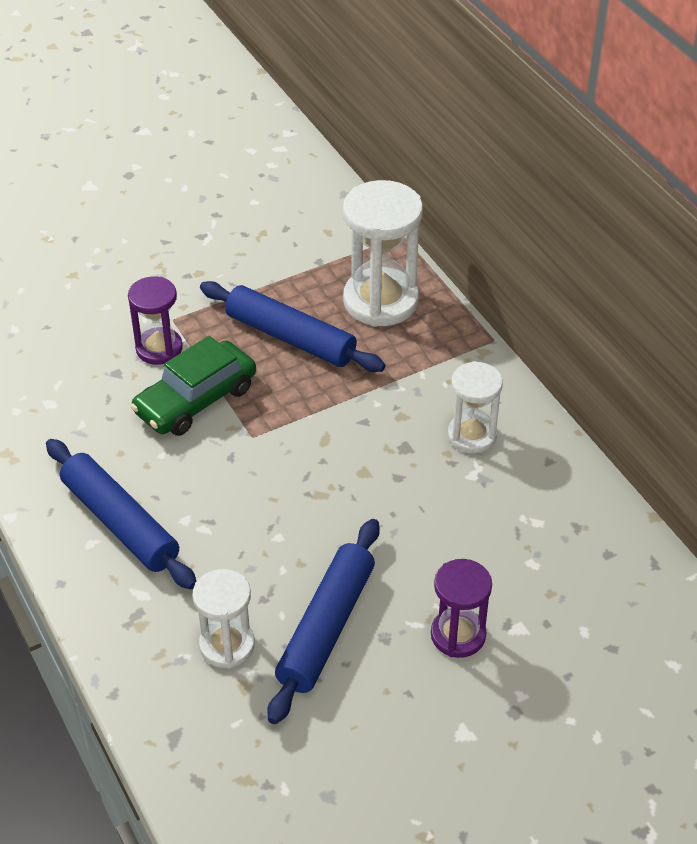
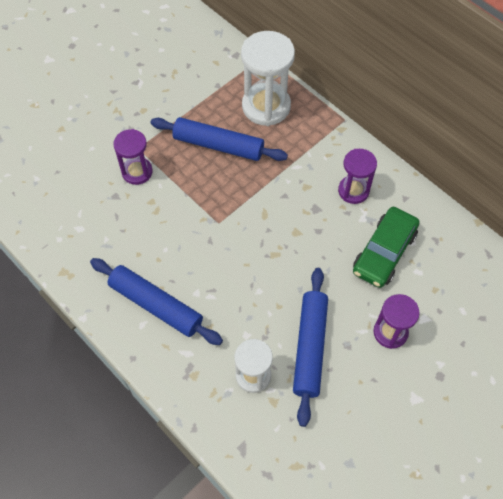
camera: 15 degrees left, 15 degrees up
(196, 400) = (173, 204): green car -> green car (384, 252)
(472, 435) = (353, 191): white hourglass -> purple hourglass

